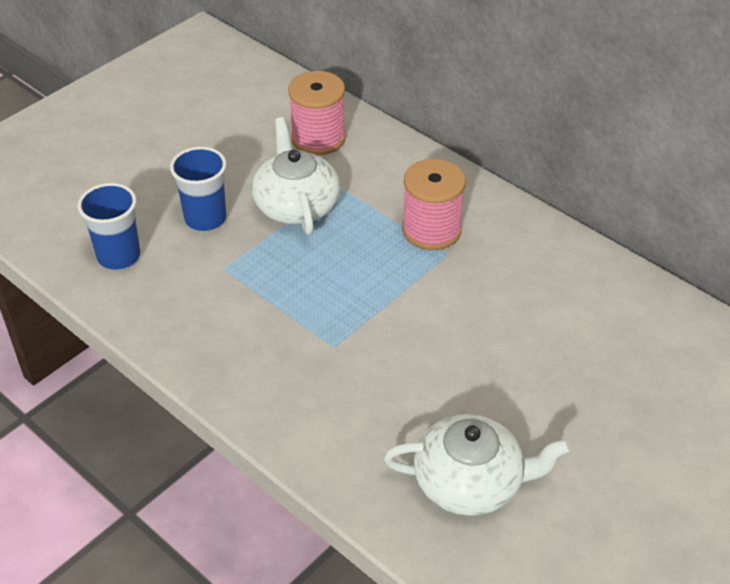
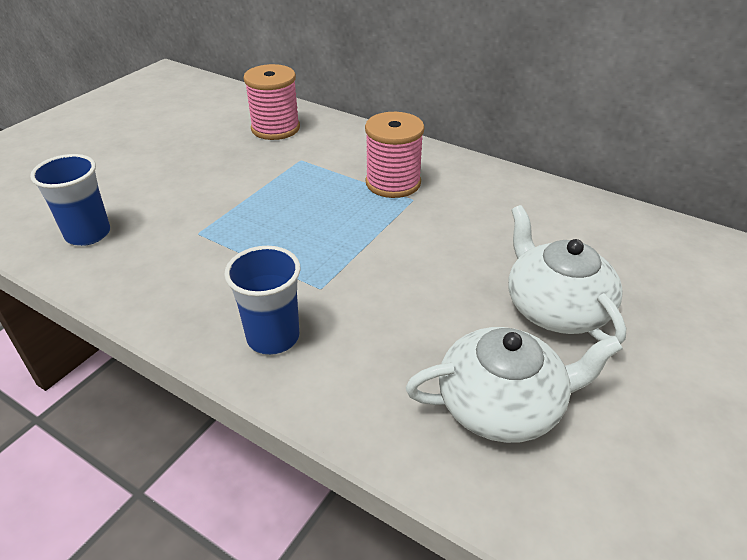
camera: 10 degrees left, 5 degrees down
(205, 219) = (176, 195): blue cup -> blue cup (273, 337)
(296, 205) = (263, 176): white teapot -> white teapot (555, 308)

